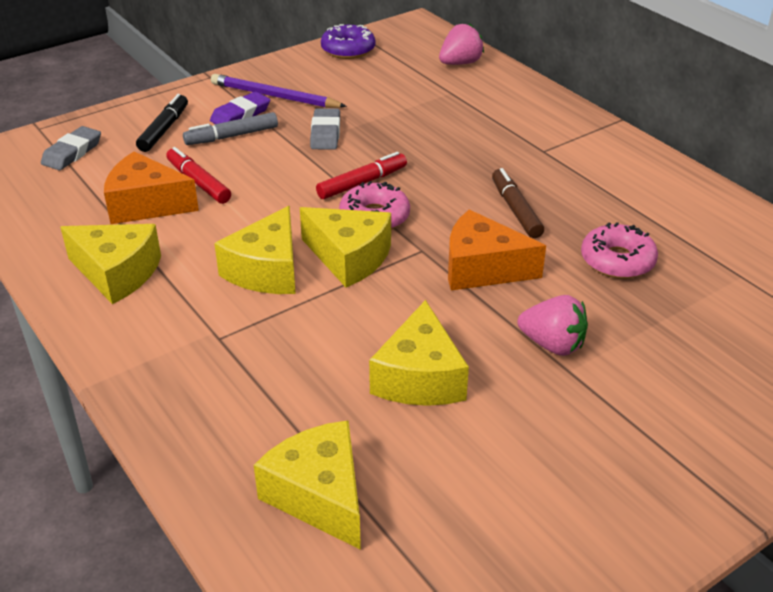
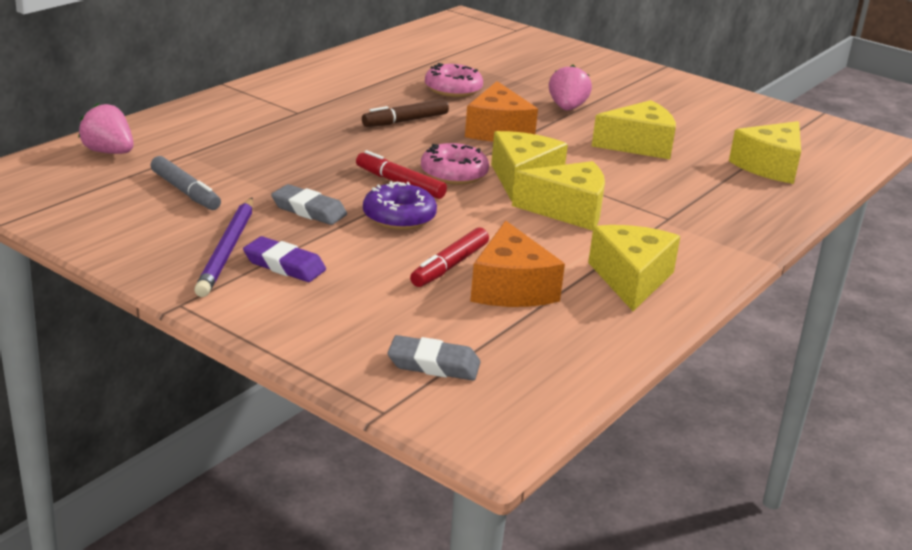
camera: 110 degrees left, 10 degrees down
(164, 129) = (344, 310): black marker -> none
(231, 136) = (340, 263): grey marker -> grey marker (185, 191)
(325, 133) = (309, 210): grey eraser -> grey eraser turned 45 degrees clockwise
(348, 50) = (76, 218): purple donut -> purple donut (399, 217)

